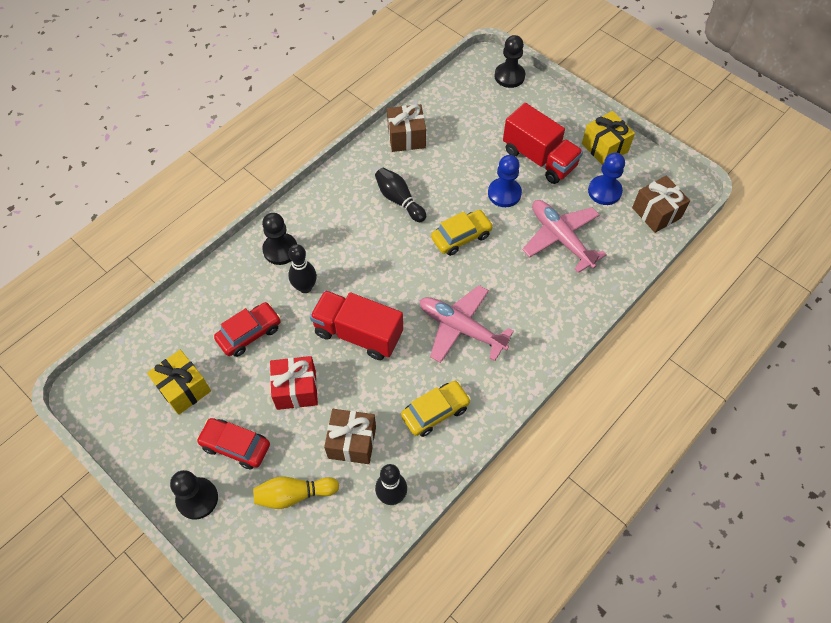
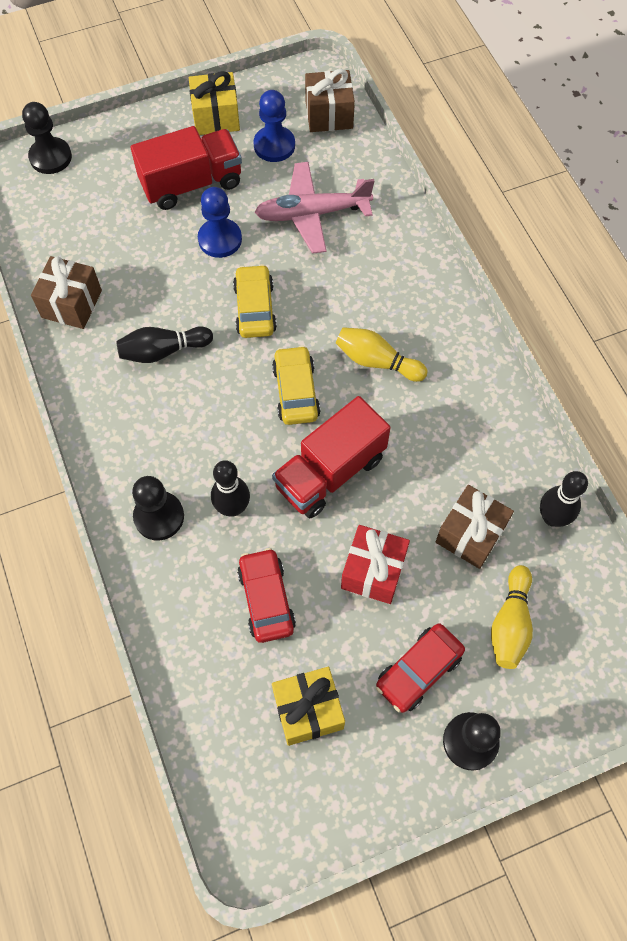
camera: 65 degrees left, 5 degrees up
(435, 412) = (470, 431): yellow car -> yellow car (296, 391)
(461, 328) = (377, 361): pink plane -> yellow bowling pin

